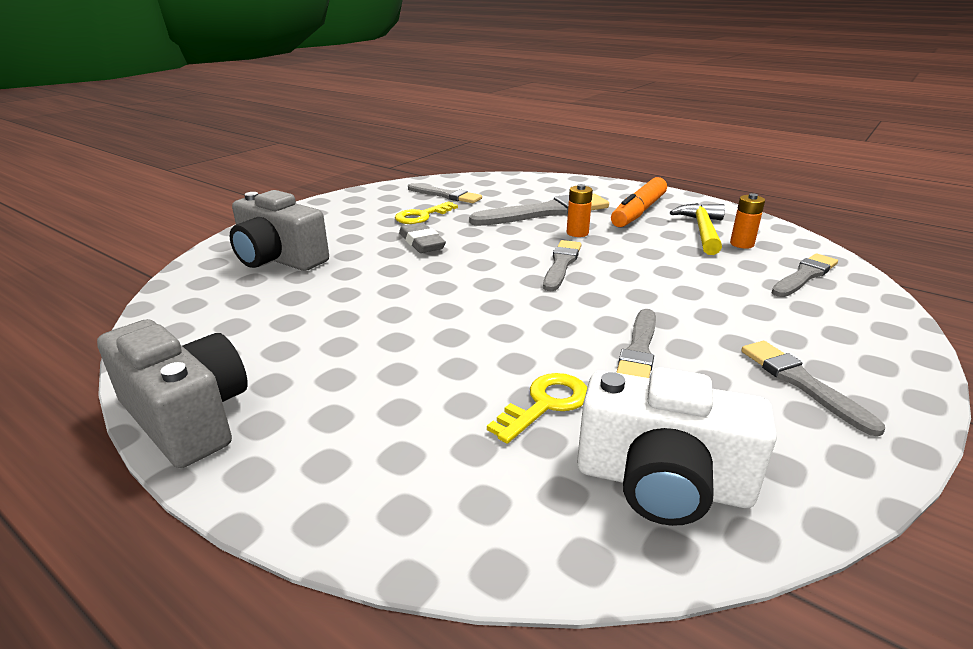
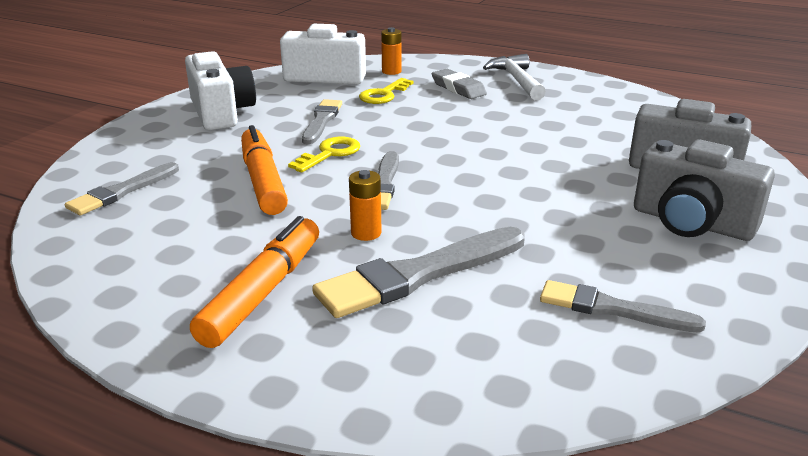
camera: 170 degrees right, 0 degrees up
(187, 417) = (573, 79): grey camera -> grey camera (692, 223)
(290, 424) = (516, 80): none -> white hammer
(421, 243) = (556, 199): grey eraser -> grey eraser (458, 88)
(422, 216) = (601, 248): yellow key -> yellow key (330, 154)
(675, 275) = (263, 181): none -> orange marker
(702, 230) = (185, 254): yellow hammer -> none
(742, 244) = (149, 232): orange battery -> orange battery (391, 71)
(802, 383) = (221, 113): grey brush -> white camera

